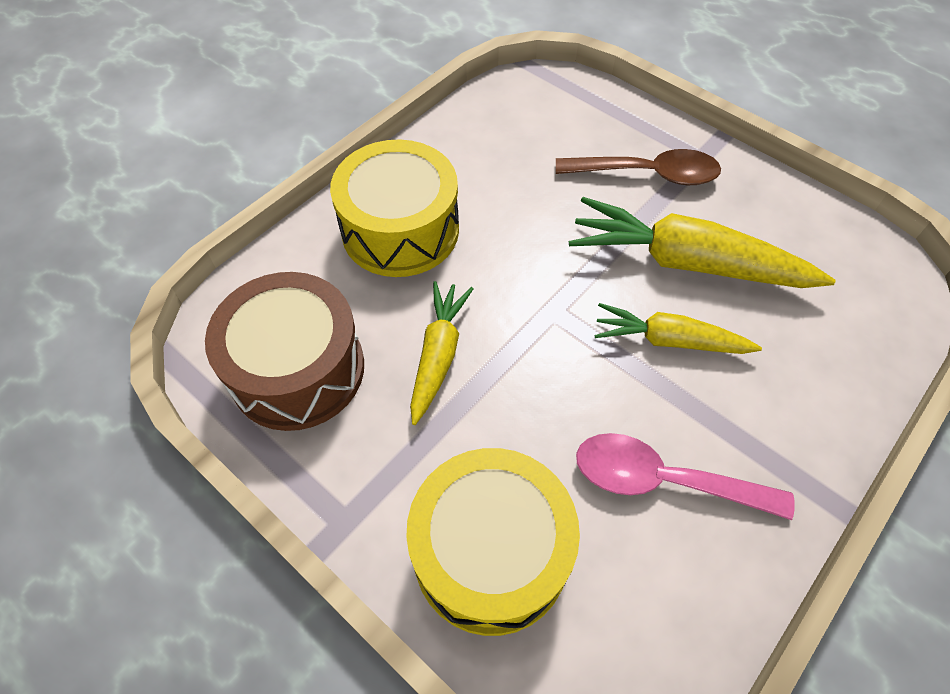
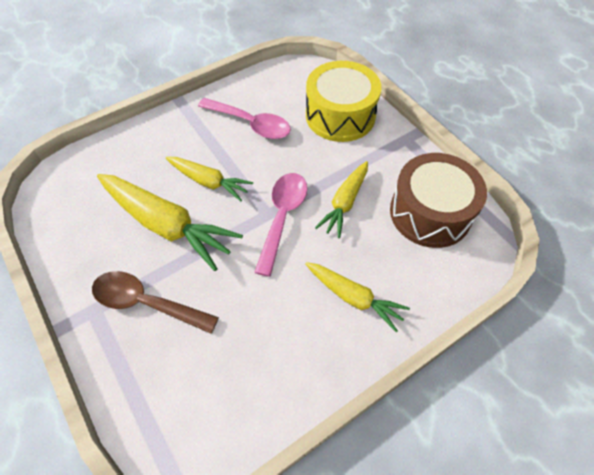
camera: 165 degrees left, 0 degrees up
(400, 230) = (353, 297): yellow drum -> yellow carrot
(528, 310) = (282, 217): none -> pink spoon

